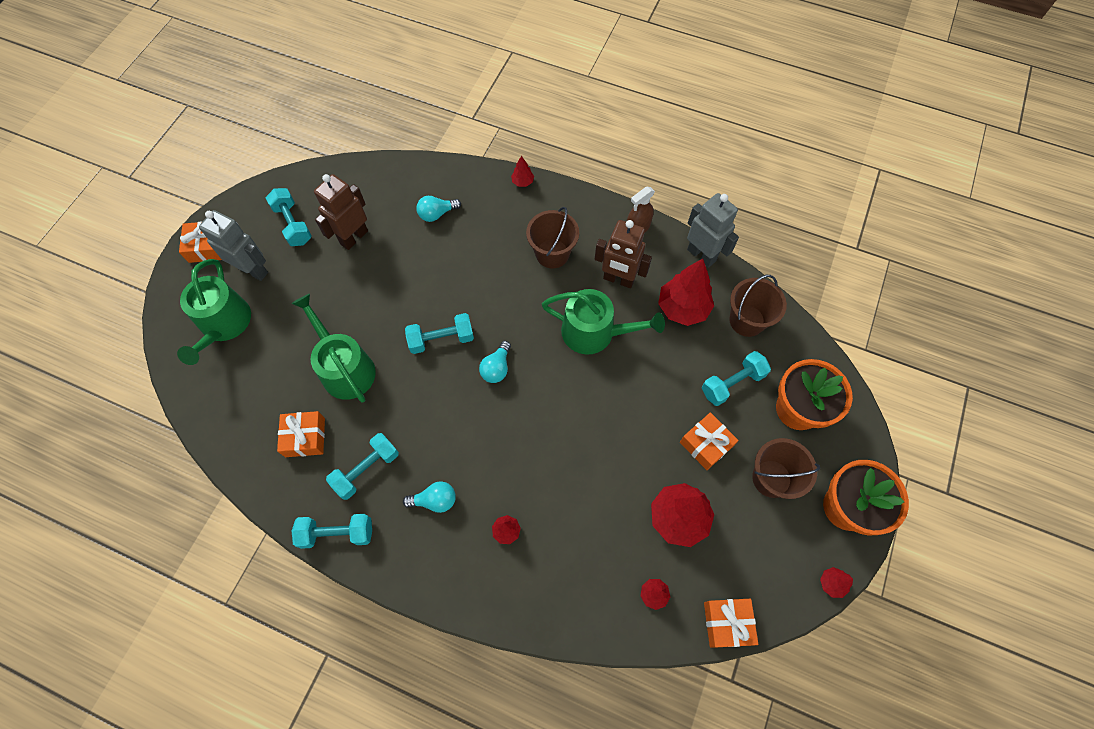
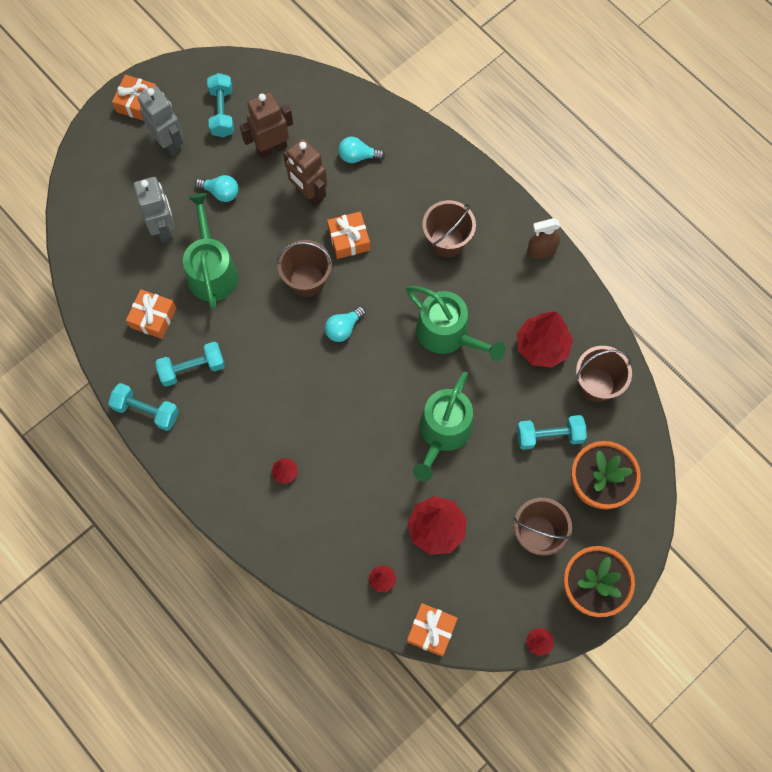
camera: 25 degrees right, 5 degrees up
(224, 324) = (125, 185): green watering can -> green watering can (443, 432)
(435, 500) = (237, 420): turquoise light bulb -> turquoise light bulb (221, 192)
(441, 339) = (307, 280): turquoise dumbbell -> brown bucket
(522, 182) = (454, 157): red tree -> none
(618, 279) = (496, 293): brown robot -> brown robot (309, 194)
(701, 255) = (588, 303): grey robot -> grey robot (164, 229)
(706, 444) = (495, 478): orange gift -> orange gift (349, 239)

